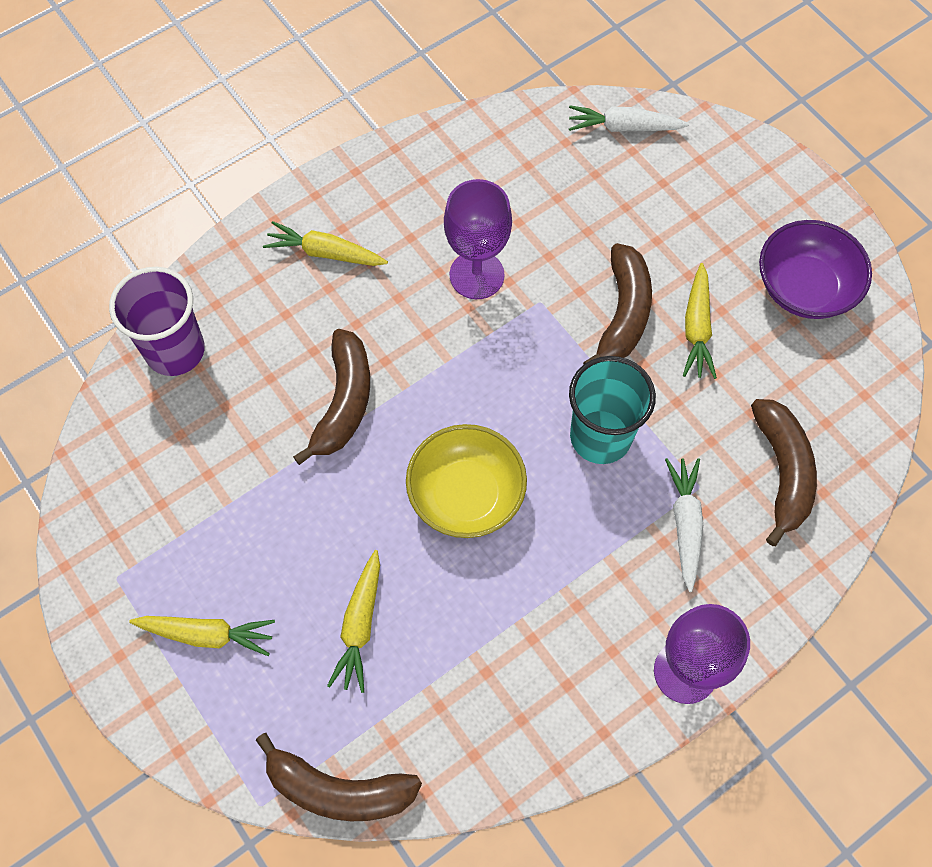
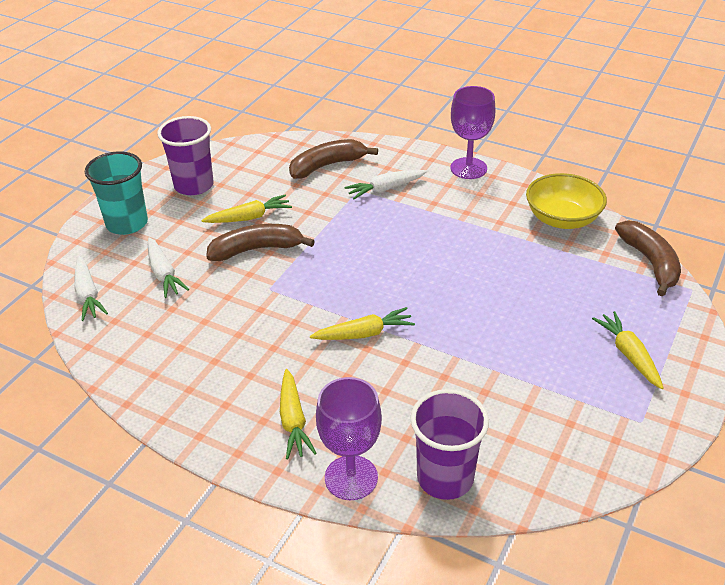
camera: 115 degrees left, 25 degrees down
(343, 402) = (415, 356): brown banana -> none
(360, 625) = (556, 289): yellow carrot -> yellow carrot (364, 333)
(466, 494) = (436, 275): yellow bowl -> yellow bowl (562, 219)
(476, 275) = (265, 326): purple goblet -> purple goblet (351, 477)
(600, 436) = (353, 233): turquoise cup -> turquoise cup (127, 223)
(624, 205) = (164, 274): none -> white carrot
(804, 287) = (194, 185): purple bowl -> purple cup

